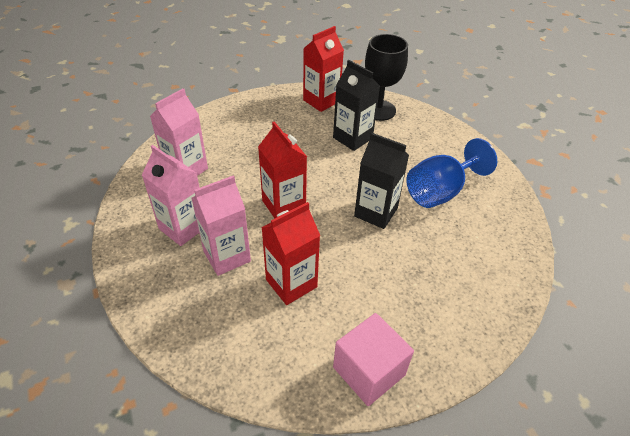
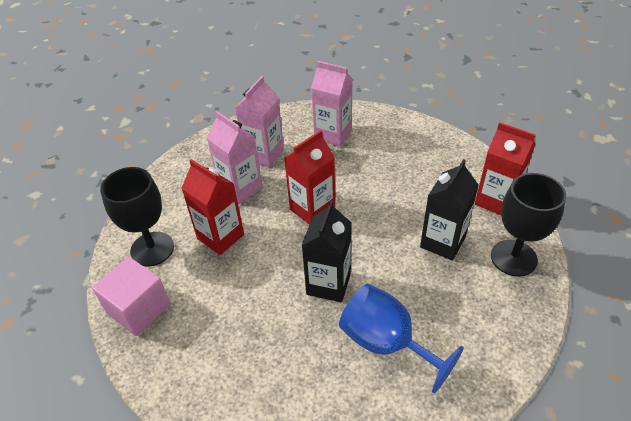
camera: 80 degrees right, 0 degrees up
(285, 352) = (152, 249): none -> black goblet

